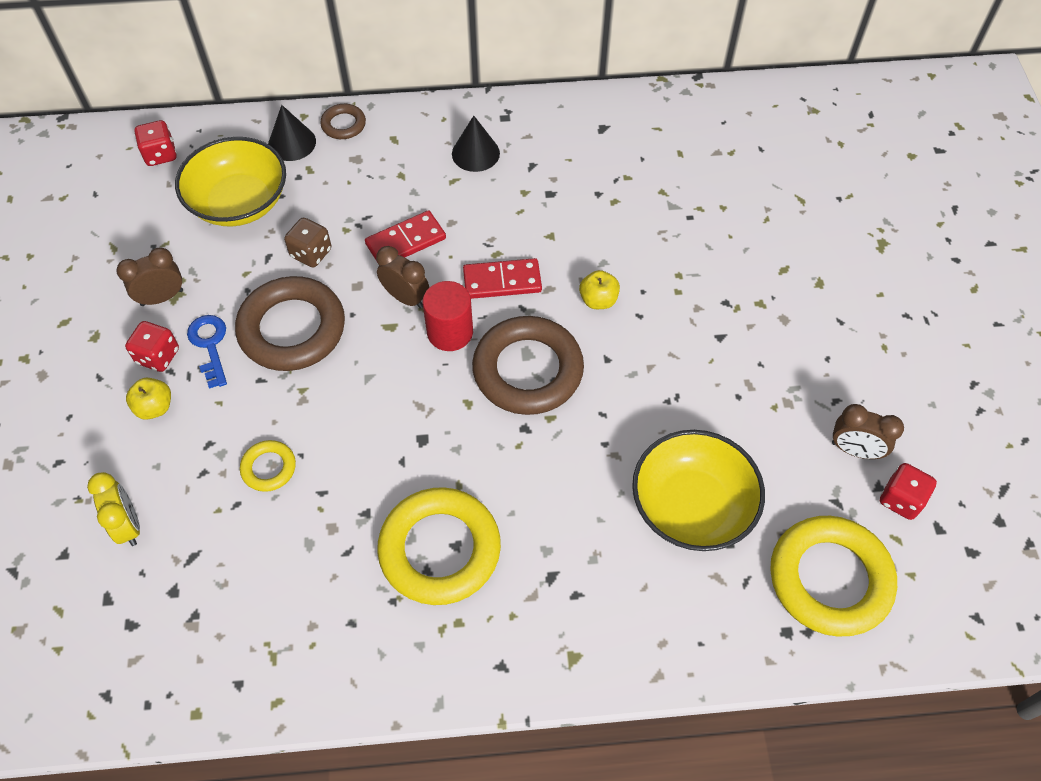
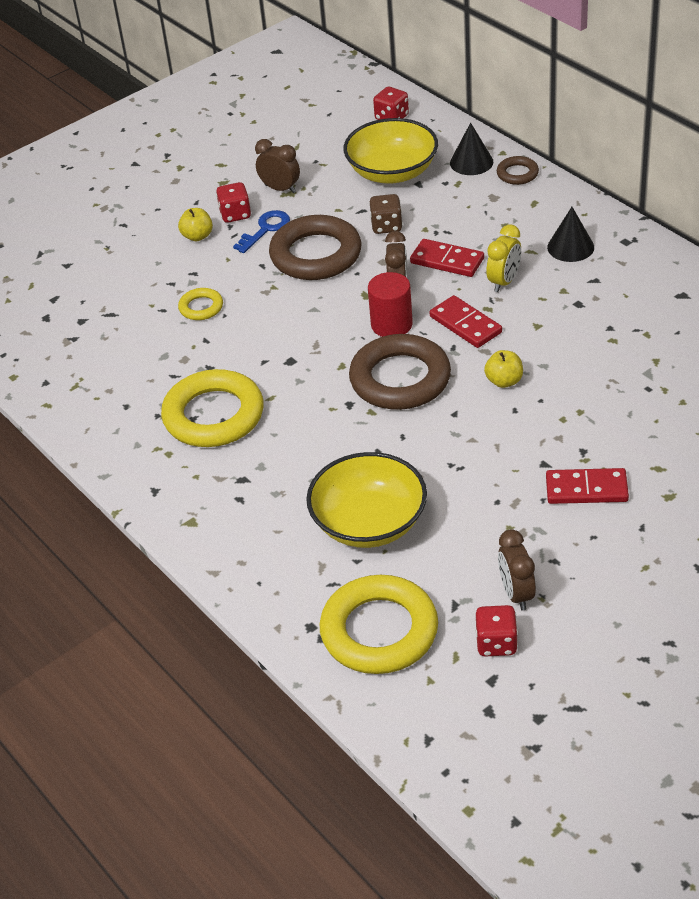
camera: 60 degrees right, 15 degrees down
(128, 525) = (108, 277): yellow clock -> yellow clock (504, 282)
(771, 328) = (586, 489): none -> red domino

